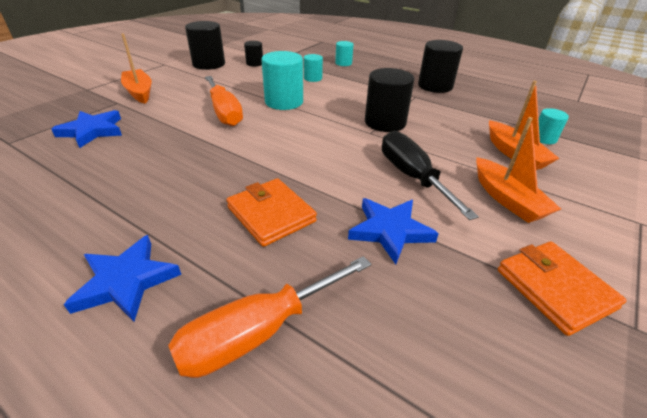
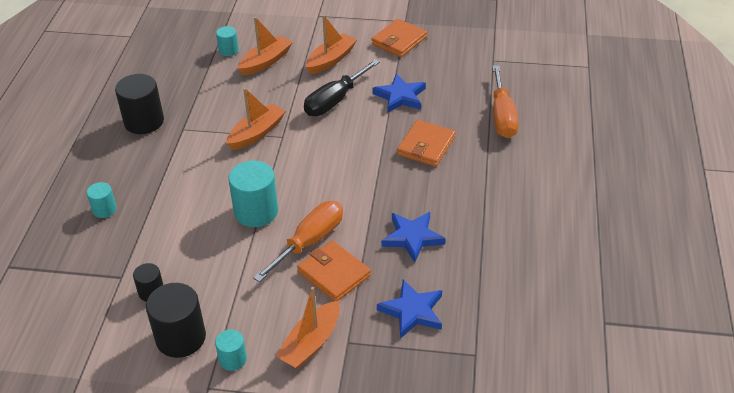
camera: 115 degrees left, 5 degrees up
(126, 281) = (519, 173): blue star -> blue star (412, 237)
(180, 113) = (334, 274): none -> orange wallet
(258, 332) = (502, 116): orange screwdriver -> orange screwdriver turned 60 degrees clockwise
(313, 78) = (175, 216): turquoise cylinder -> turquoise cylinder (233, 359)
(385, 122) = (256, 133): black cylinder -> orange boat

